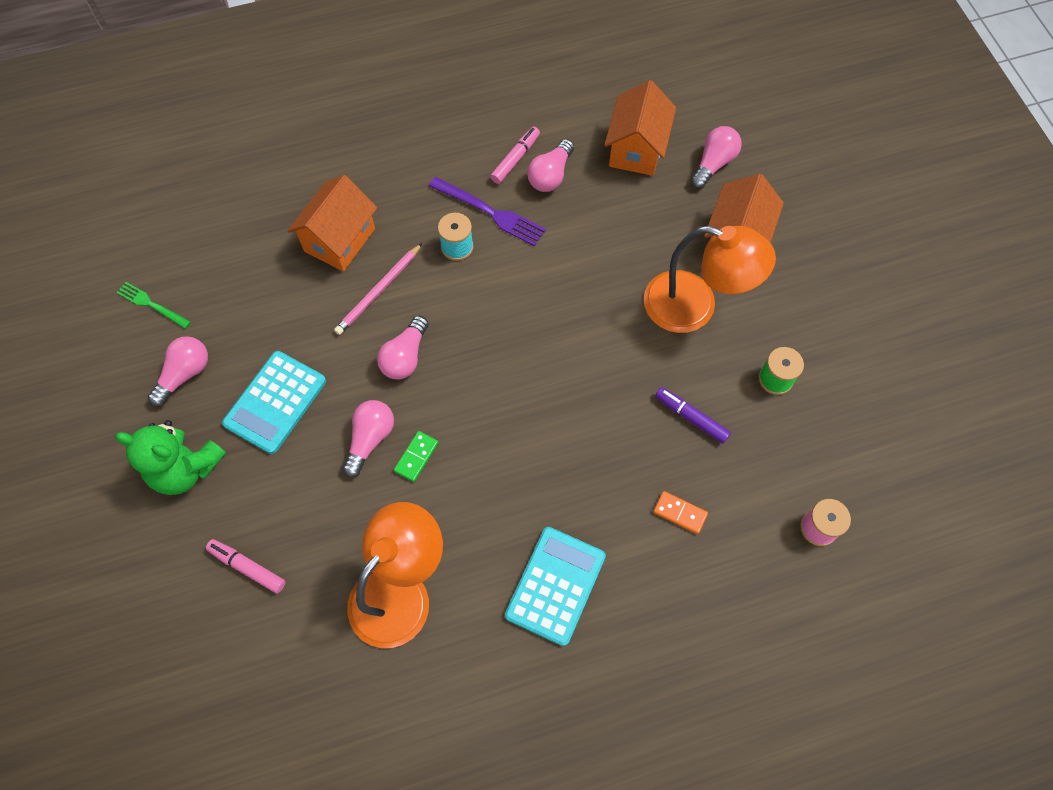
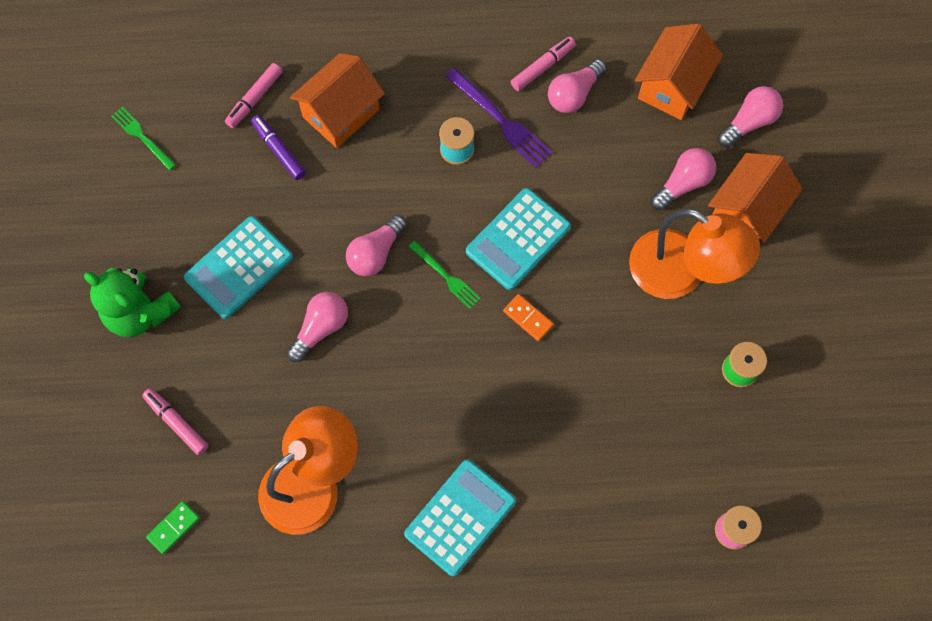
camera: 15 degrees right, 5 degrees up
(185, 374) = (159, 217): pink light bulb -> pink light bulb (683, 183)
(254, 246) = (254, 99): none -> pink marker
(378, 291) = (366, 178): pink pencil -> none
(416, 457) = (361, 357): green domino -> green domino (173, 528)
(478, 362) = (446, 276): none -> green fork
(536, 312) = (518, 239): none -> turquoise calculator
(680, 513) = (601, 479): orange domino -> orange domino (528, 318)
(691, 417) = (641, 387): purple marker -> purple marker (279, 150)

